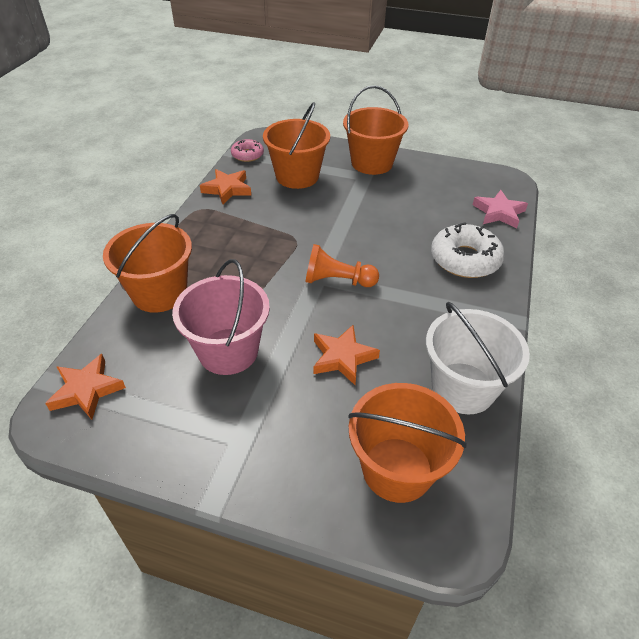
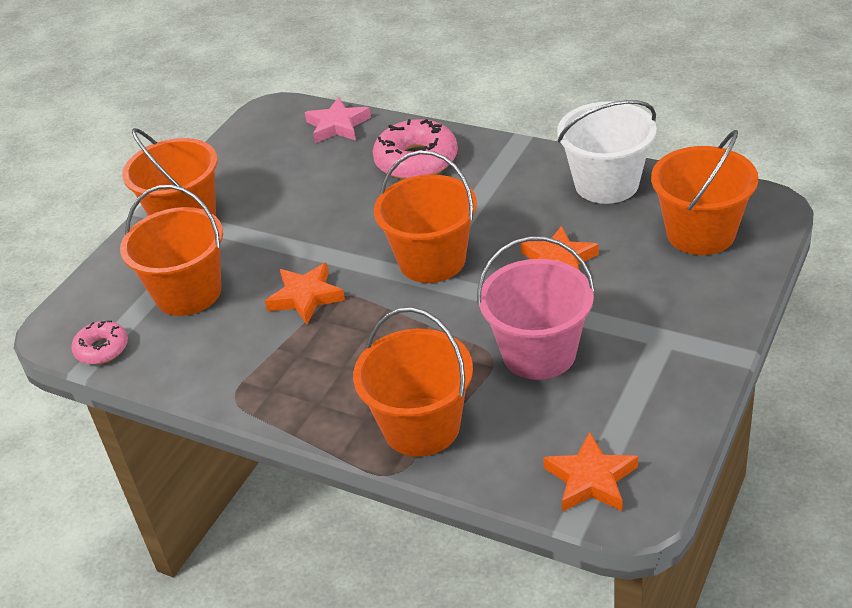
camera: 75 degrees left, 5 degrees down
(227, 189) = (193, 369): orange star -> orange star (306, 297)
(337, 281) = (432, 261): orange pawn -> orange bucket
(465, 259) = (416, 160): white donut -> pink donut

